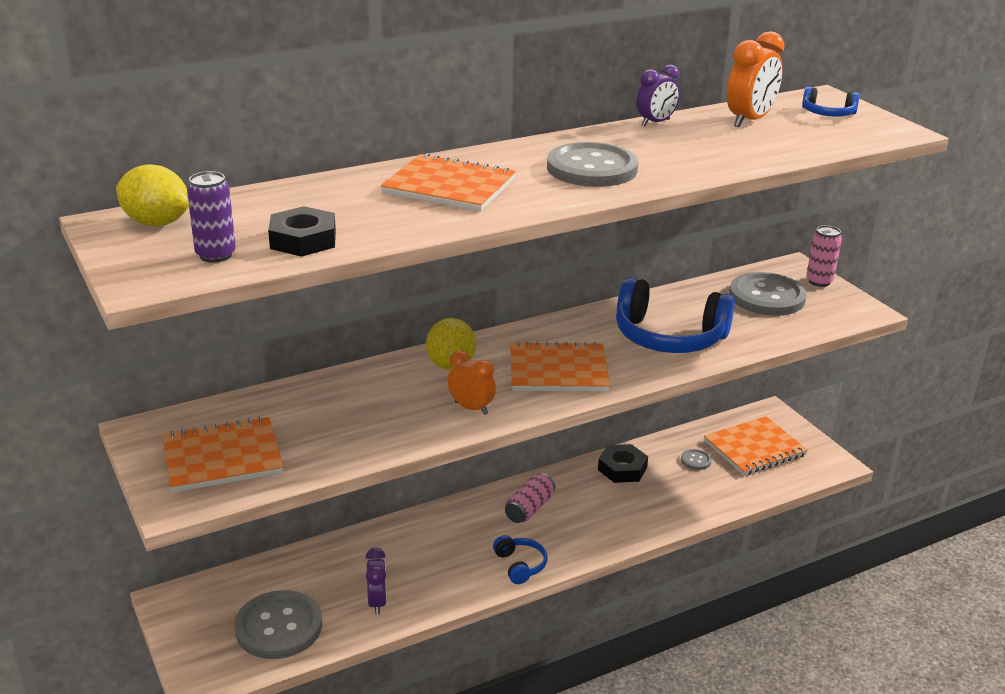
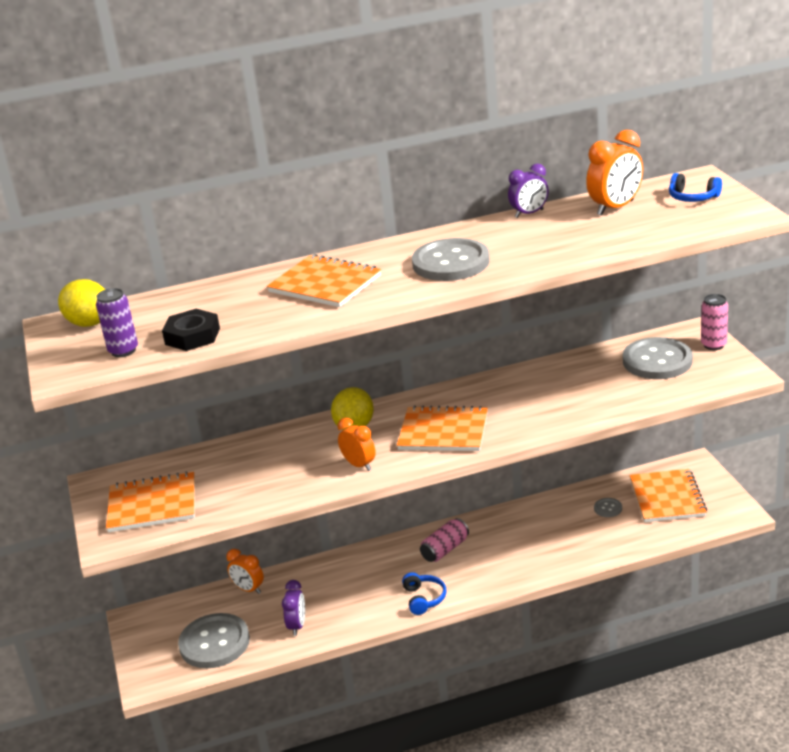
camera: 15 degrees right, 0 degrees up
(307, 560) = (248, 589): none -> orange clock
(622, 468) = (538, 515): black nut -> none
(669, 337) = (551, 400): blue headphones -> none
(754, 448) = (667, 498): orange notebook -> orange notebook turned 75 degrees counterclockwise

